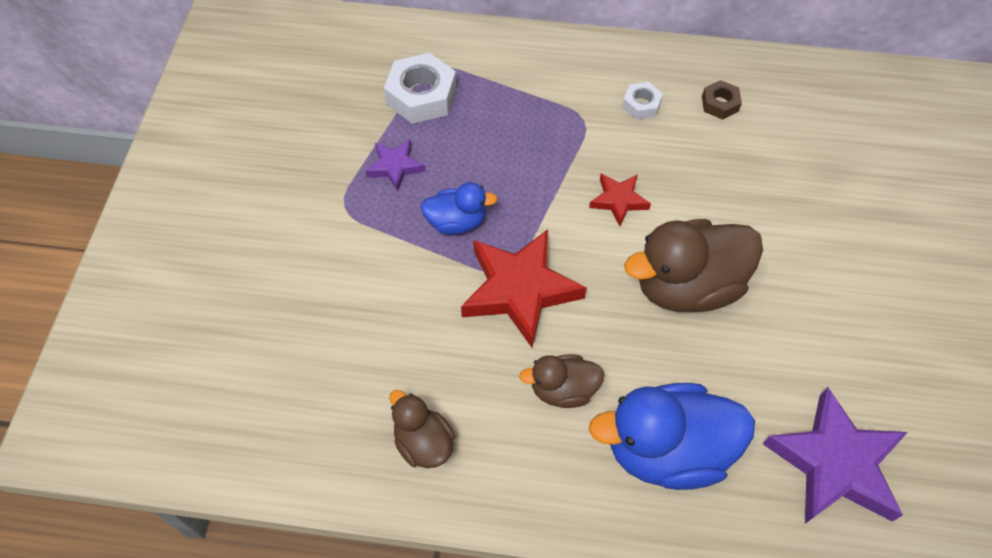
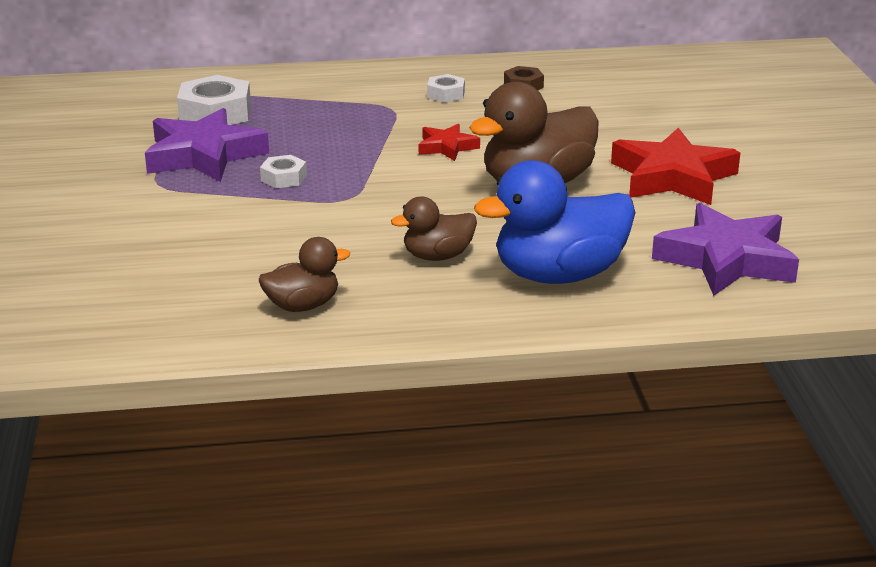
camera: 15 degrees left, 30 degrees down
(395, 167) = (204, 155): purple star -> purple star, size x1.95
(423, 443) = (302, 306): brown duck -> brown duck turned 120 degrees clockwise
(456, 222) = (284, 178): blue duck -> white nut
(519, 290) = (367, 207): red star -> red star (673, 177)

